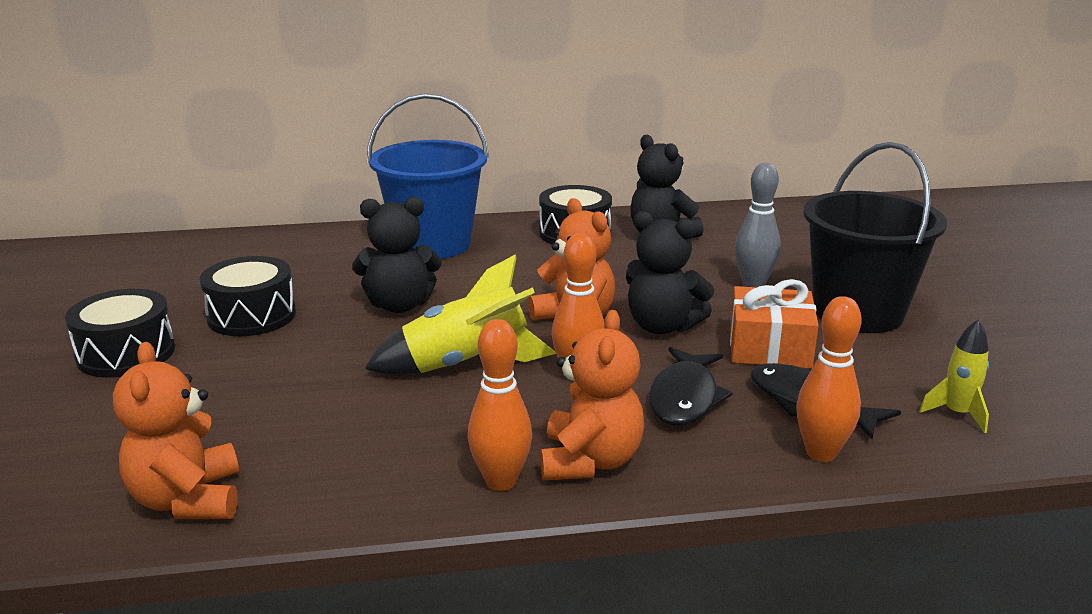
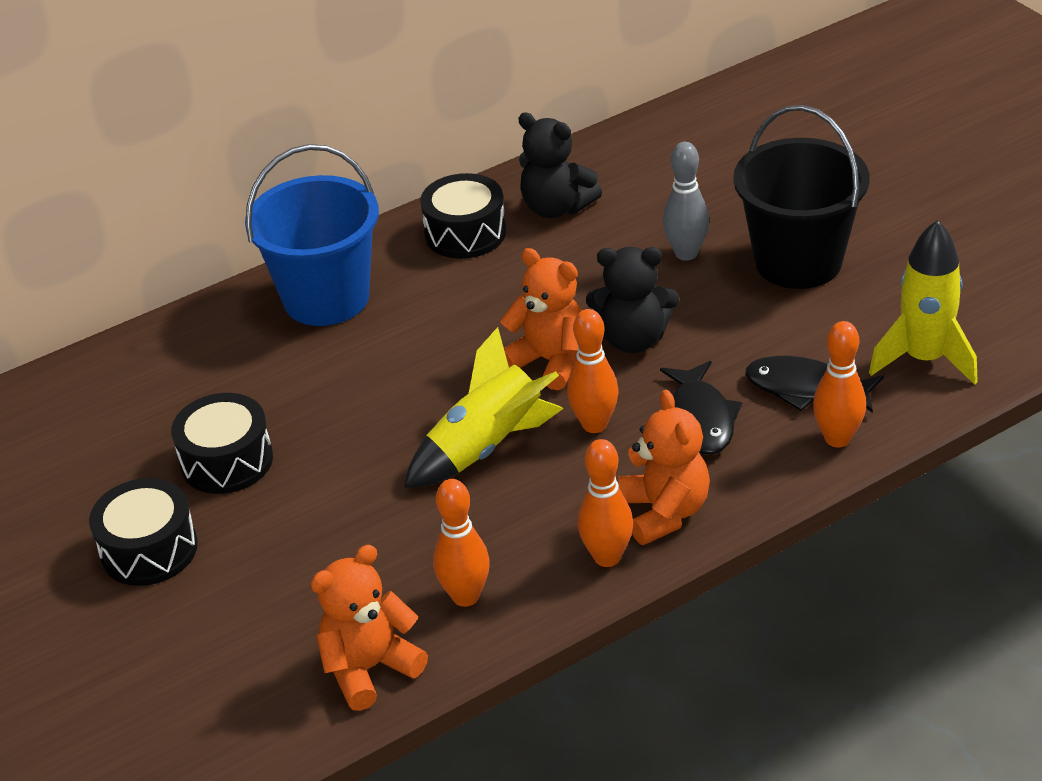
camera: 20 degrees left, 15 degrees up
(188, 500) = (369, 668): orange teddy bear -> orange teddy bear turned 90 degrees clockwise
(336, 470) = (465, 596): none -> orange bowling pin
(399, 305) = (364, 396): black teddy bear -> none
(769, 347) = (741, 333): orange gift -> none
(957, 414) = (924, 359): yellow rocket -> yellow rocket, size x1.84

